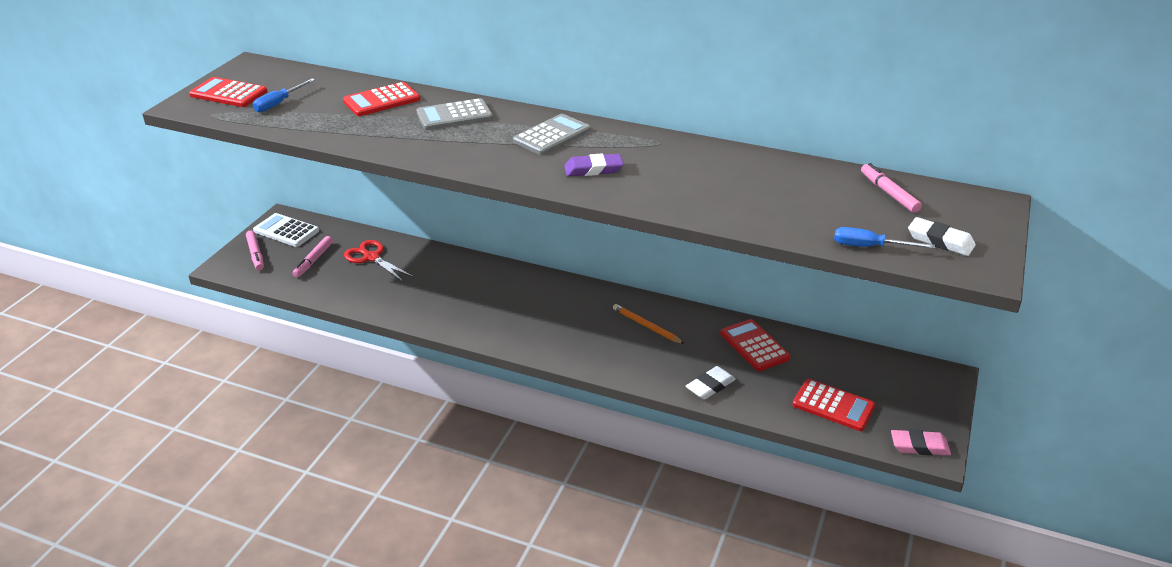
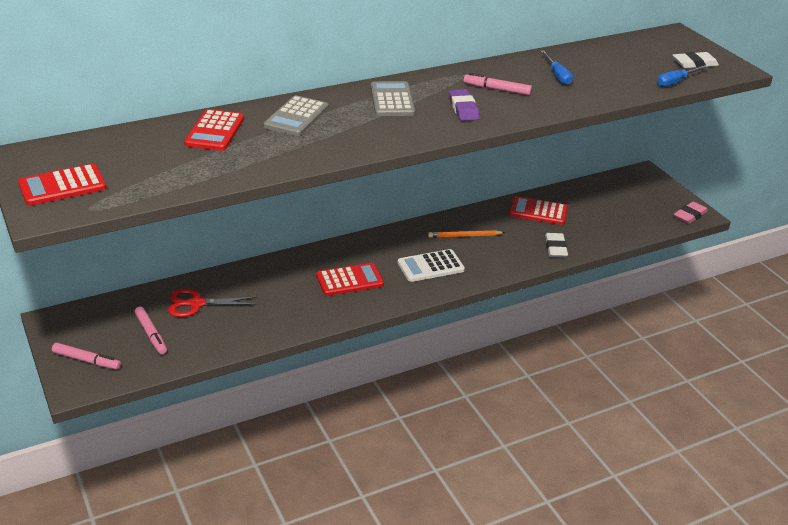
camera: 50 degrees left, 0 degrees up
(279, 103) = (132, 172): blue screwdriver -> blue screwdriver (557, 76)
(286, 231) = (79, 328): white calculator -> white calculator (430, 266)
(593, 169) = (463, 108): purple eraser -> purple eraser turned 45 degrees counterclockwise
(833, 405) = (625, 220): red calculator -> red calculator (349, 280)
(888, 193) = (627, 49): pink marker -> pink marker (497, 89)

